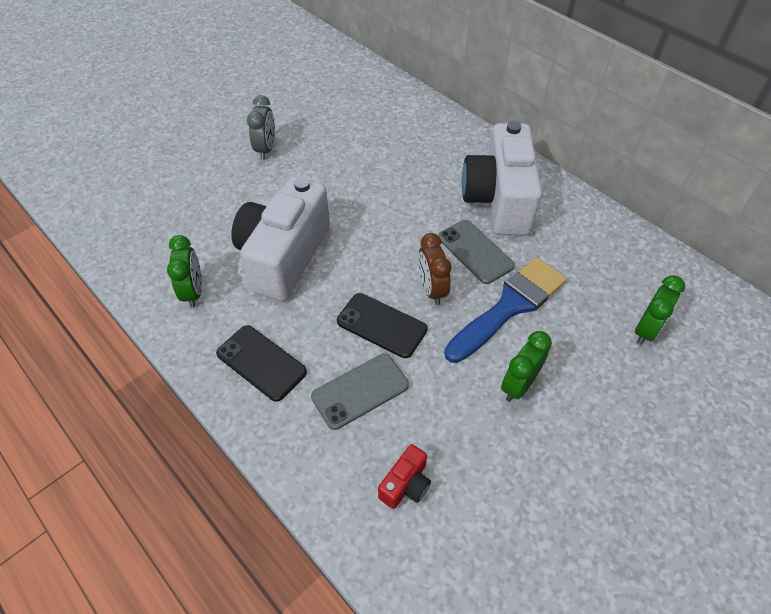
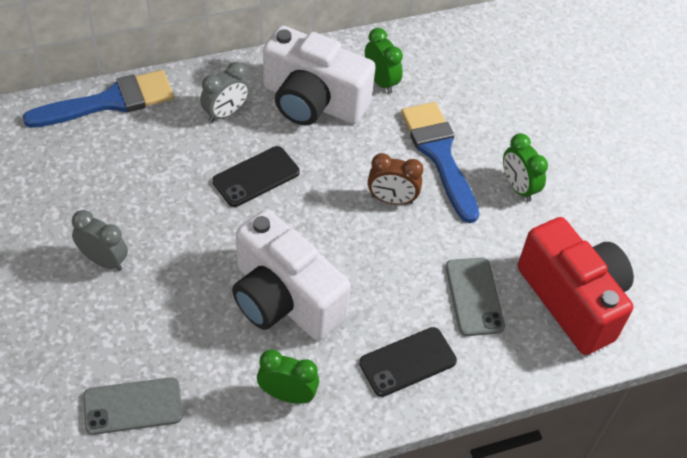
camera: 70 degrees left, 0 degrees up
(381, 325) = (412, 253): black phone -> black phone (256, 177)
(406, 98) = (109, 102): none -> blue brush
(406, 484) = (573, 300): red camera -> red camera, size x2.44
(444, 156) = (225, 113): none -> grey clock
(475, 251) = (365, 149): grey phone -> grey phone (133, 406)
(646, 330) = (506, 84): green clock -> green clock (381, 81)

